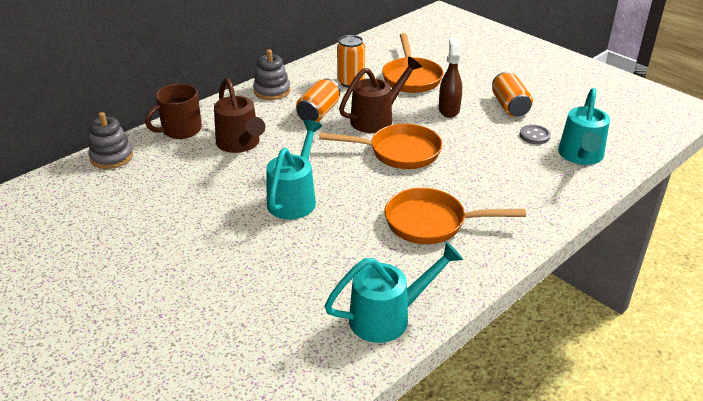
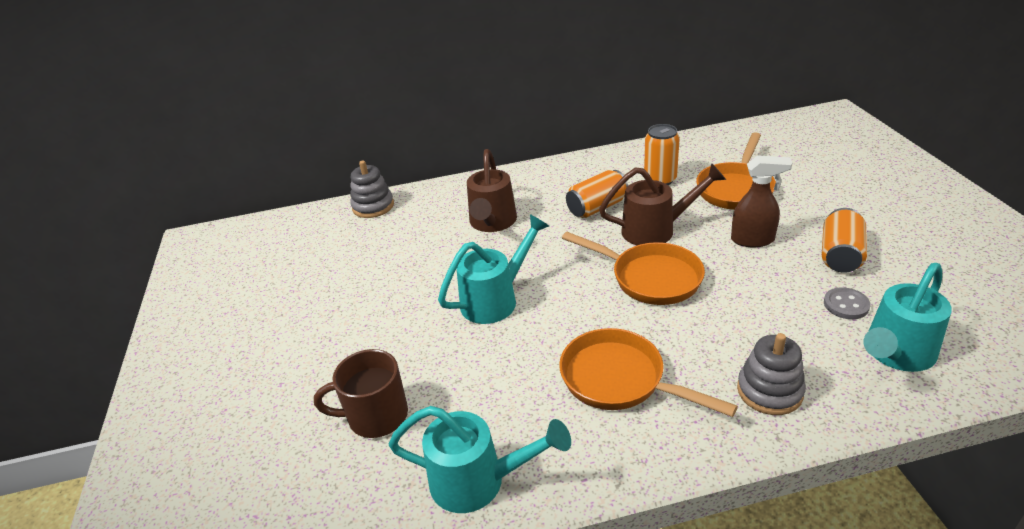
camera: 35 degrees right, 0 degrees up
(180, 130) = (451, 194): brown mug -> brown mug (376, 416)
(272, 91) = (568, 171): grey stacking toy -> grey stacking toy (769, 391)
(449, 110) = (753, 240): brown spray bottle -> brown spray bottle turned 60 degrees clockwise

